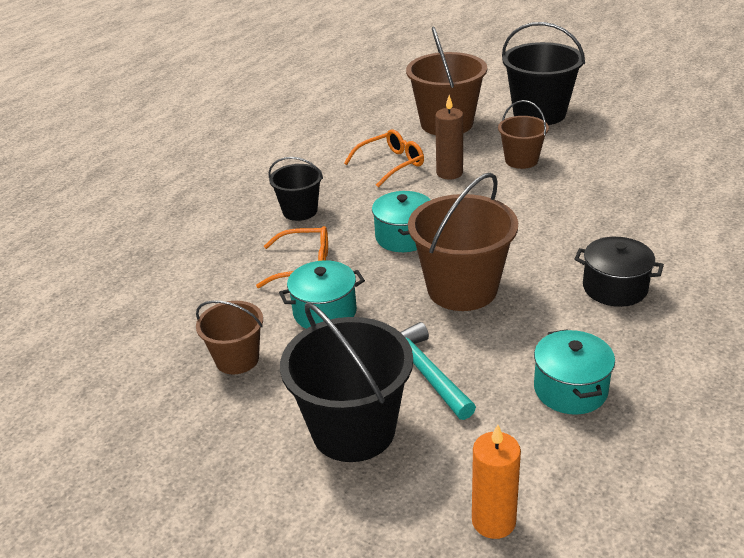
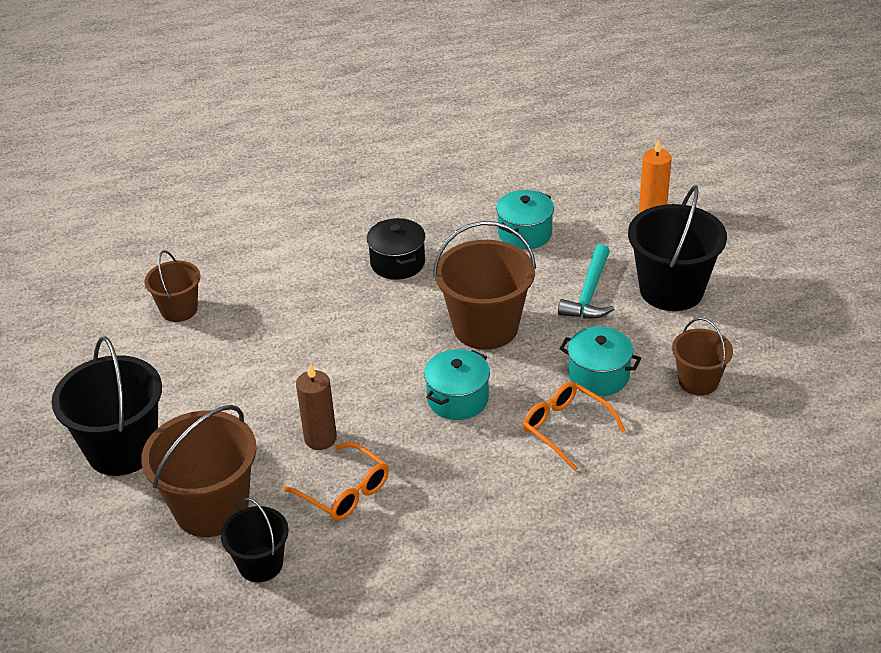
camera: 135 degrees left, 5 degrees up
(300, 211) = (498, 495): black bucket -> black bucket (260, 564)
(391, 164) = (345, 492): orange glasses -> orange glasses turned 150 degrees counterclockwise
(521, 160) = (246, 405): brown bucket -> brown bucket (179, 309)

